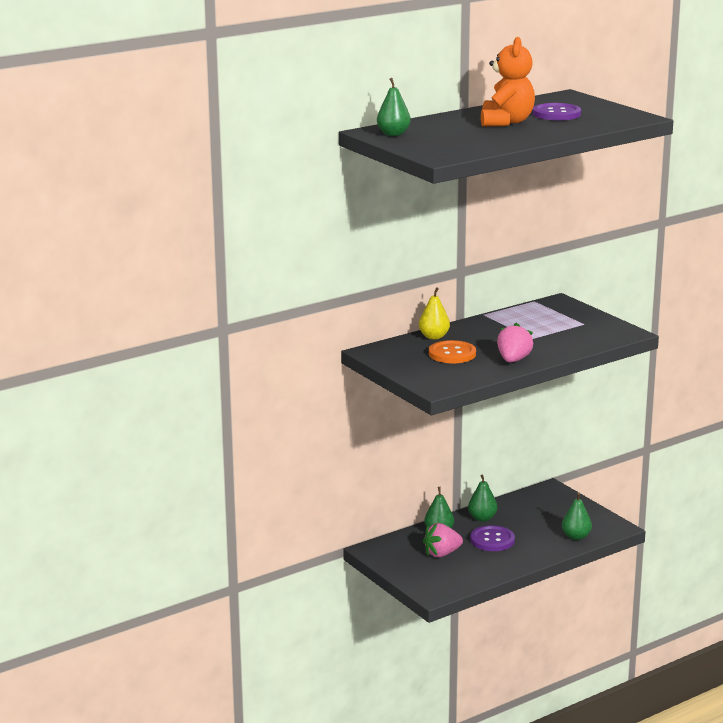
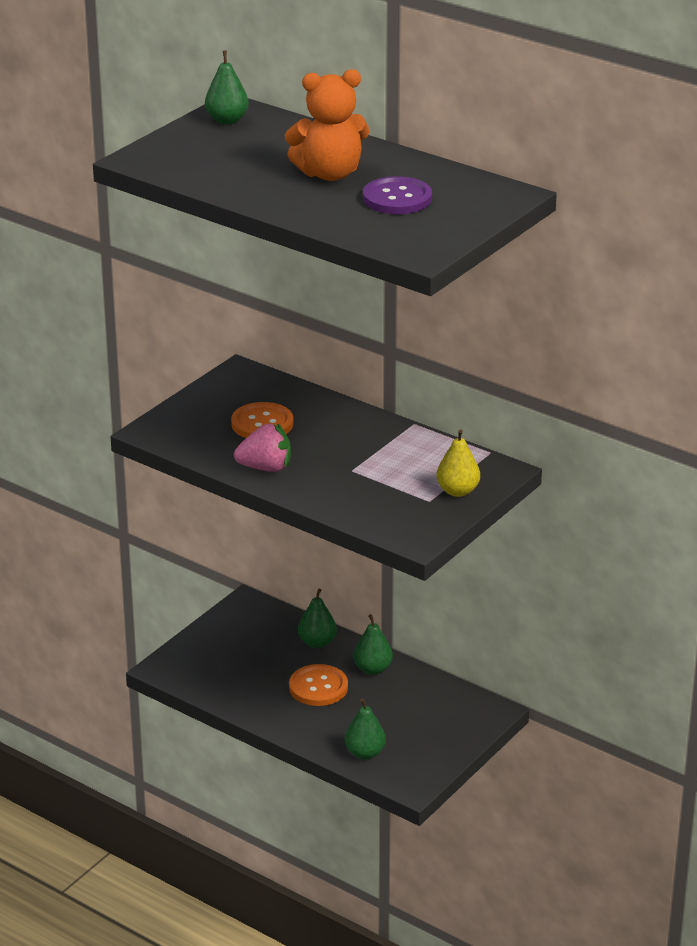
camera: 70 degrees right, 10 degrees up
(434, 337) = (311, 403): yellow pear -> yellow pear (457, 491)
(442, 554) = (262, 655): pink strawberry -> none
(492, 540) = (318, 687): purple button -> orange button

